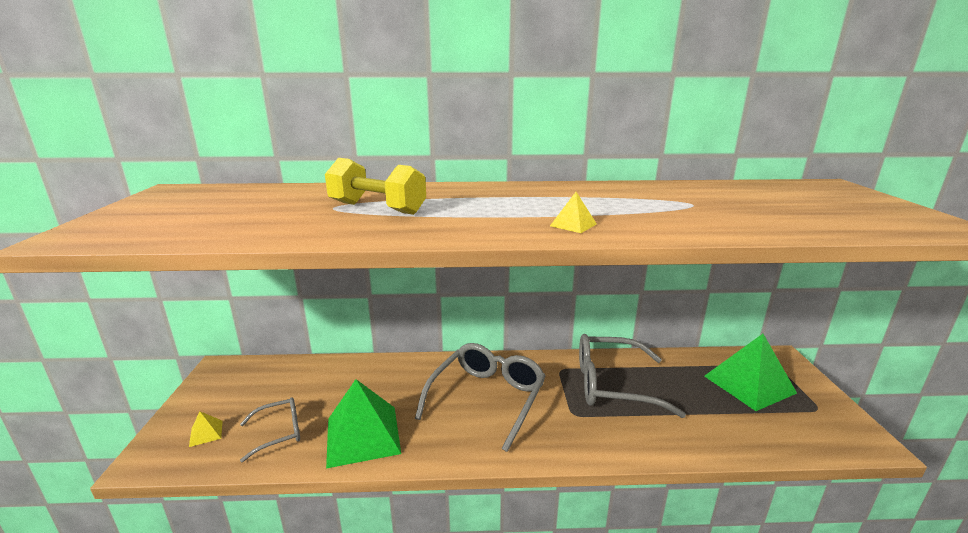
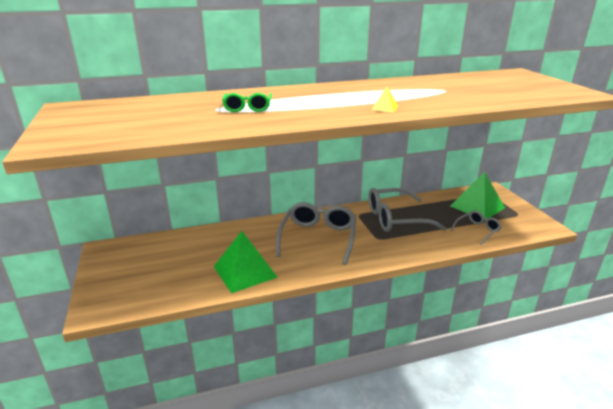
camera: 15 degrees left, 5 degrees up
(206, 433) = (127, 289): yellow pyramid -> none
(279, 433) = (183, 280): grey glasses -> grey glasses (477, 230)
(377, 208) = (247, 108): yellow dumbbell -> green glasses

